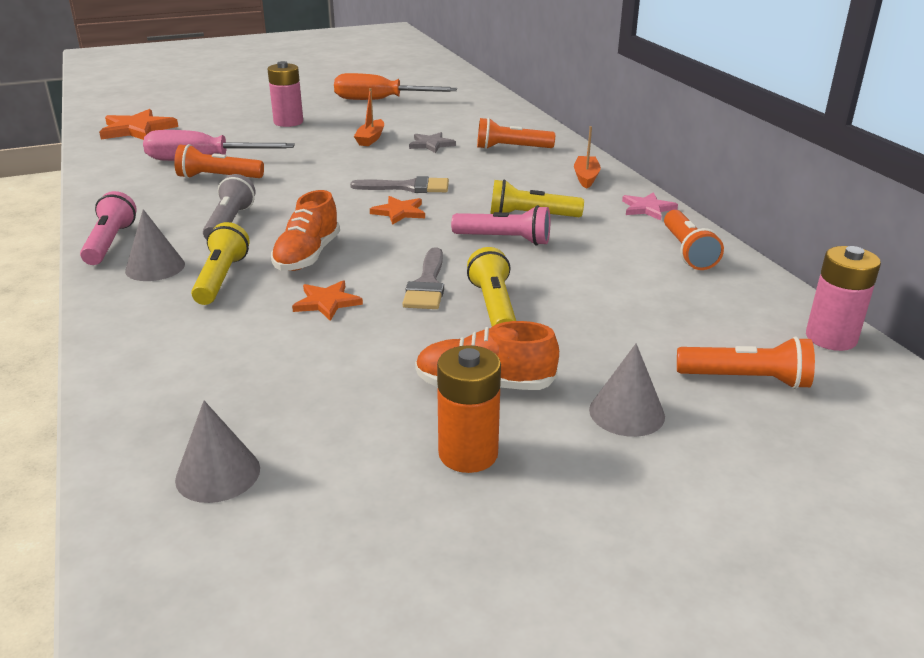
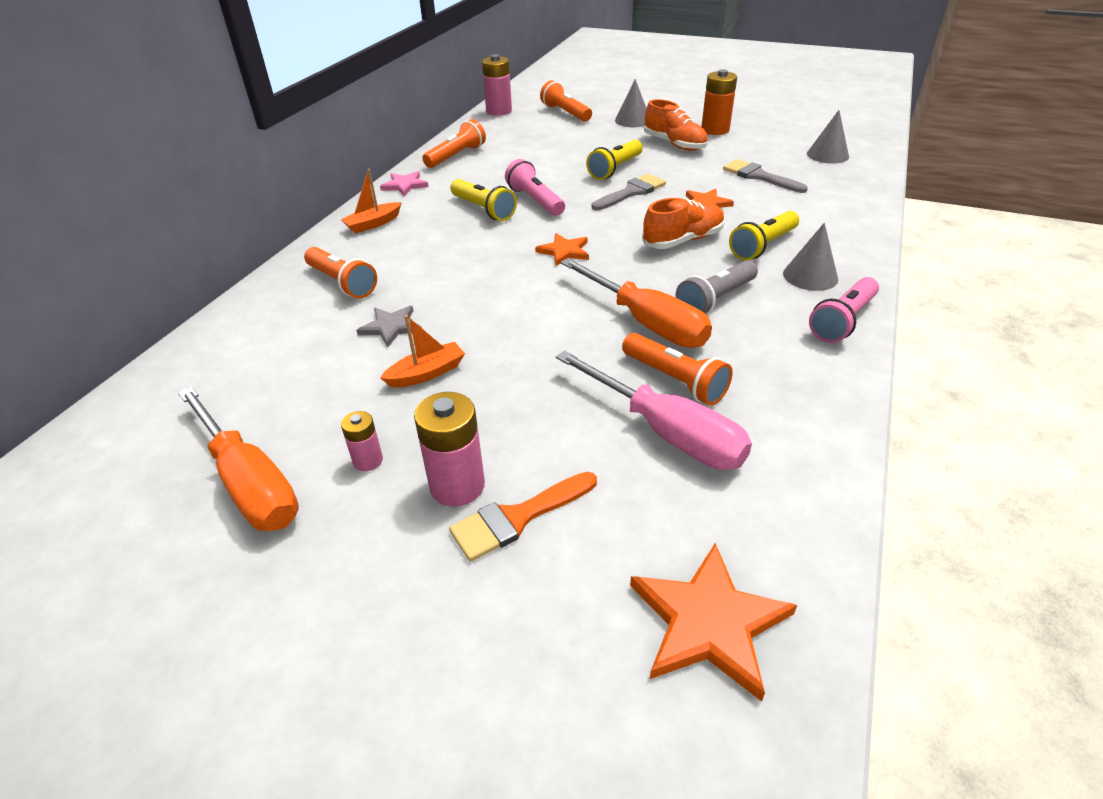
camera: 135 degrees left, 10 degrees up
(247, 124) = (517, 518): none -> orange brush
(269, 195) = (646, 322): none -> orange screwdriver
(342, 115) = (368, 461): none -> pink battery
(408, 187) = (515, 275): grey brush -> grey brush (759, 176)

